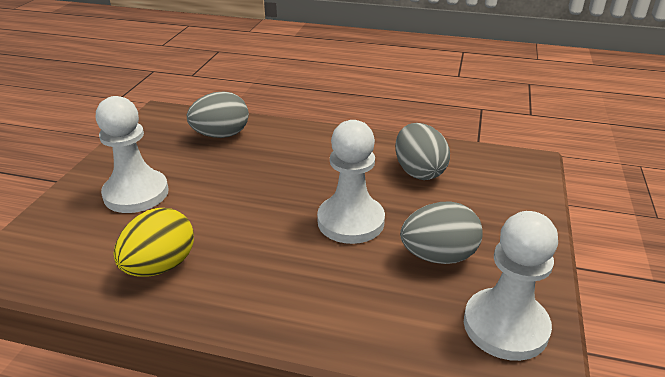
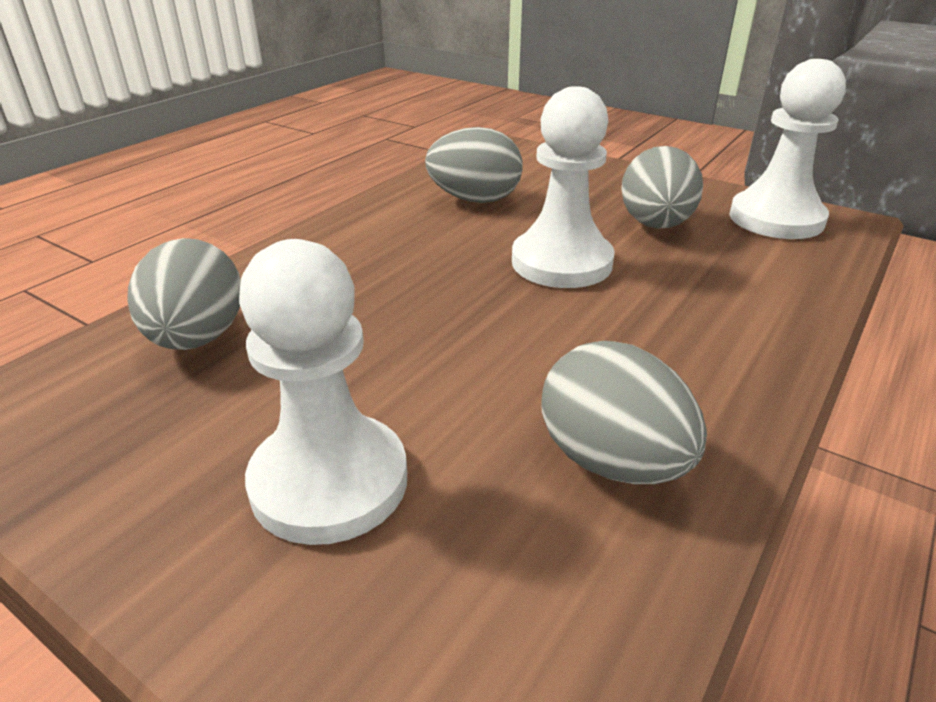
camera: 70 degrees left, 0 degrees up
(160, 266) = (612, 461): yellow egg -> grey egg

